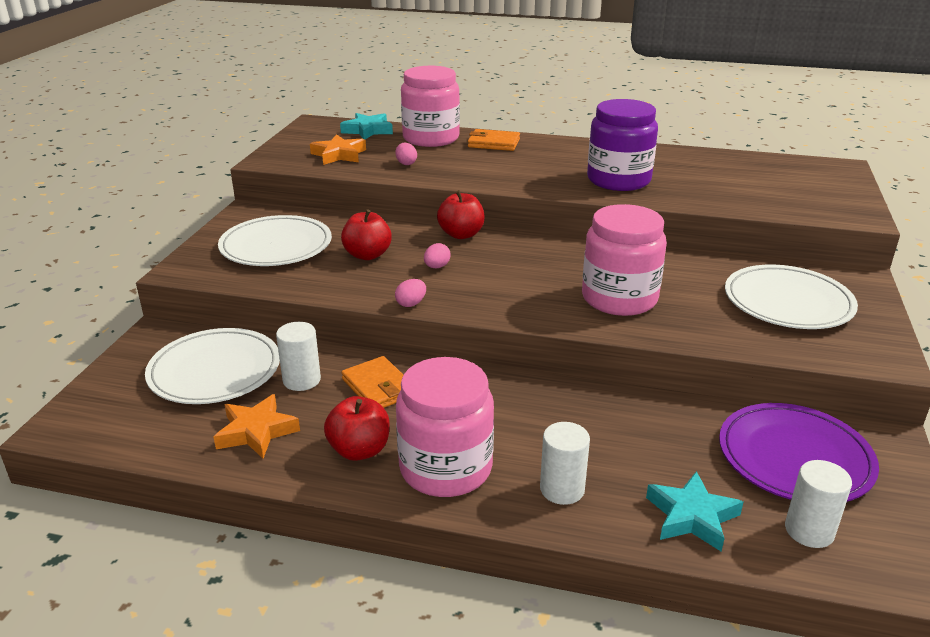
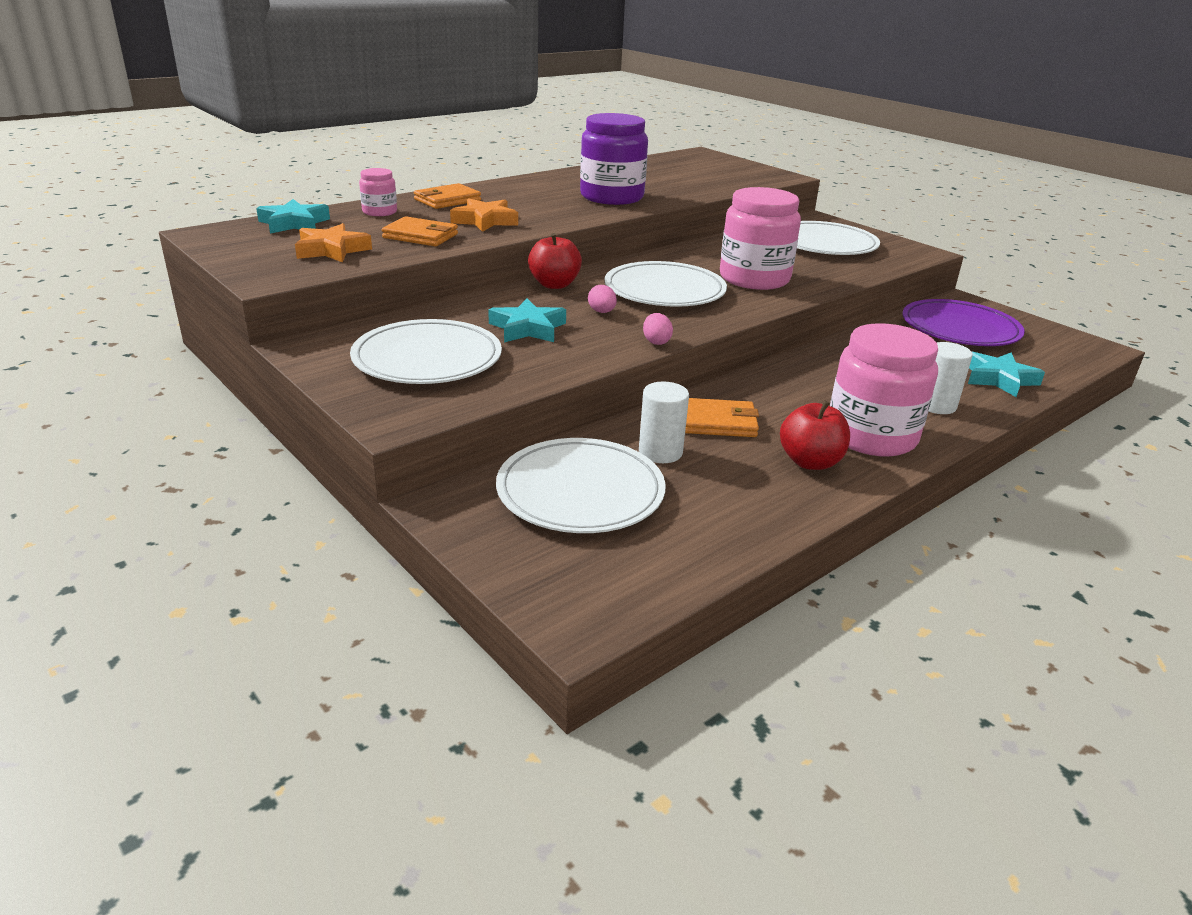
camera: 55 degrees left, 0 degrees up
(256, 431) = (727, 501): orange star -> orange star (485, 221)
(367, 255) = (528, 328): red apple -> turquoise star
(406, 163) = (420, 236): pink egg -> orange wallet
(431, 138) = (379, 212): pink jar -> pink jar, size x0.49
(521, 273) = (664, 290): none -> white plate
(809, 531) = (1036, 355): white cylinder -> none

